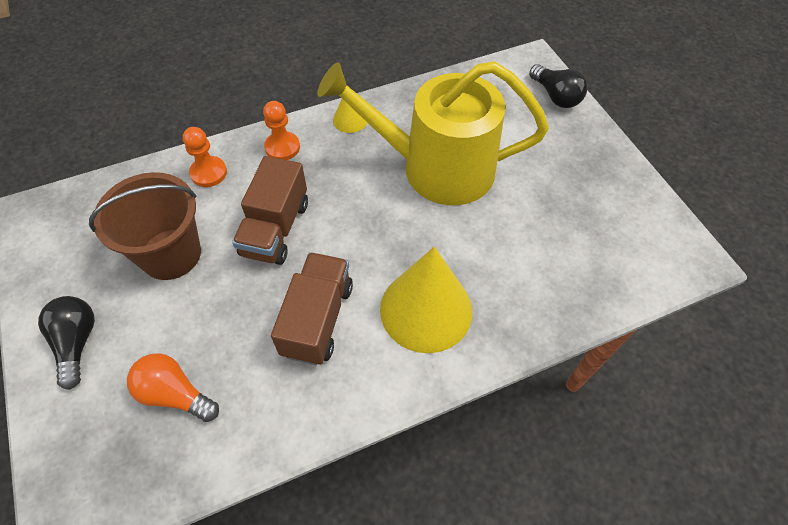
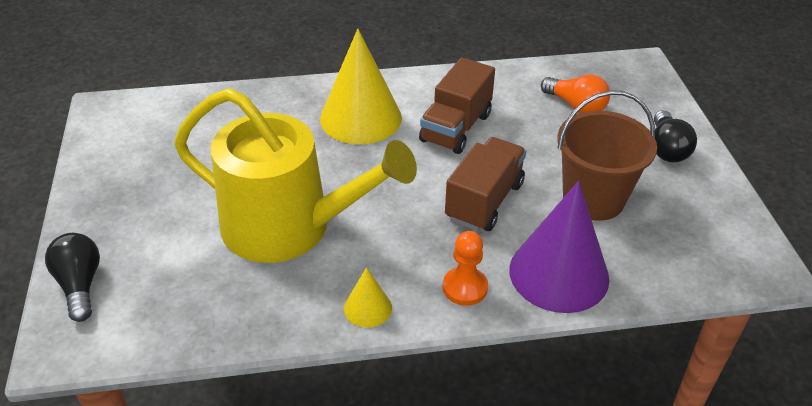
camera: 165 degrees left, 15 degrees down
(208, 173) = (559, 273): orange pawn -> purple cone

